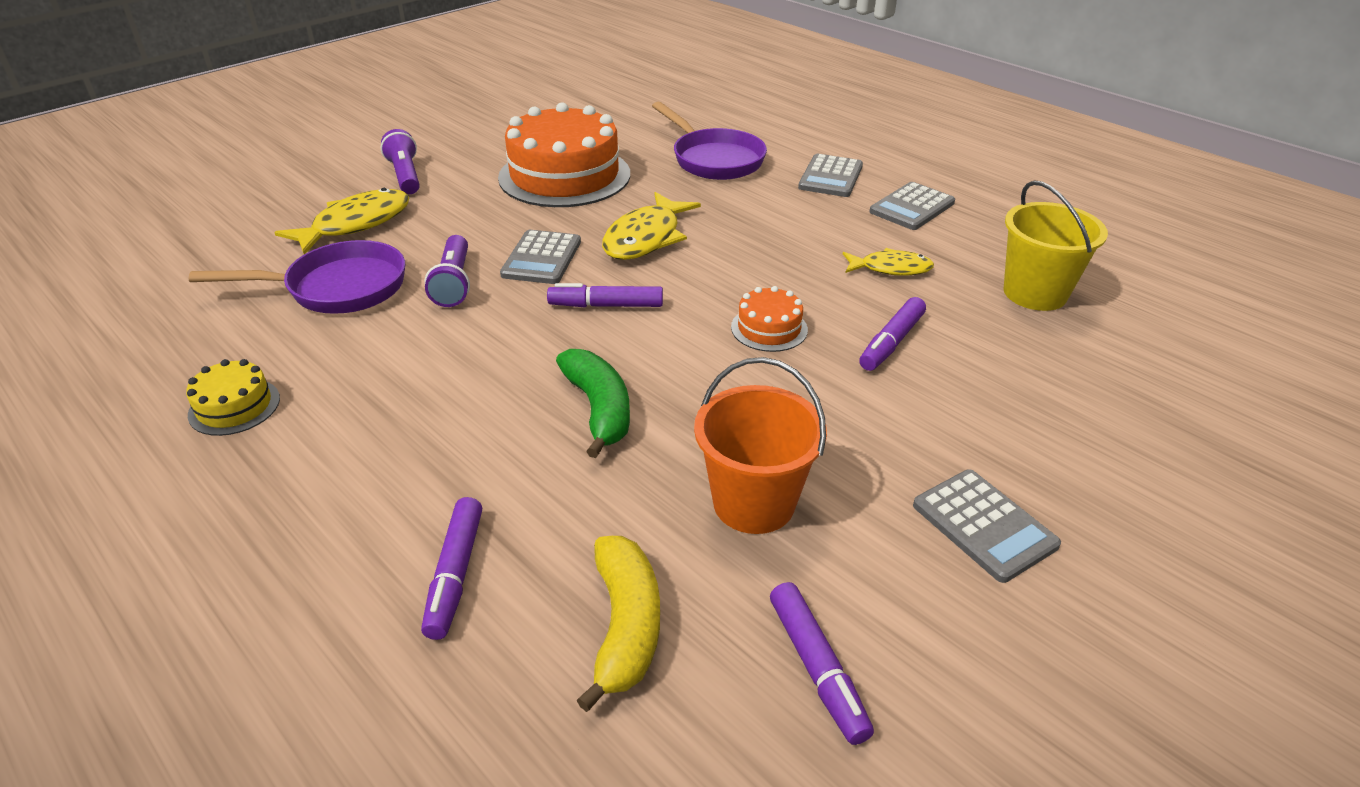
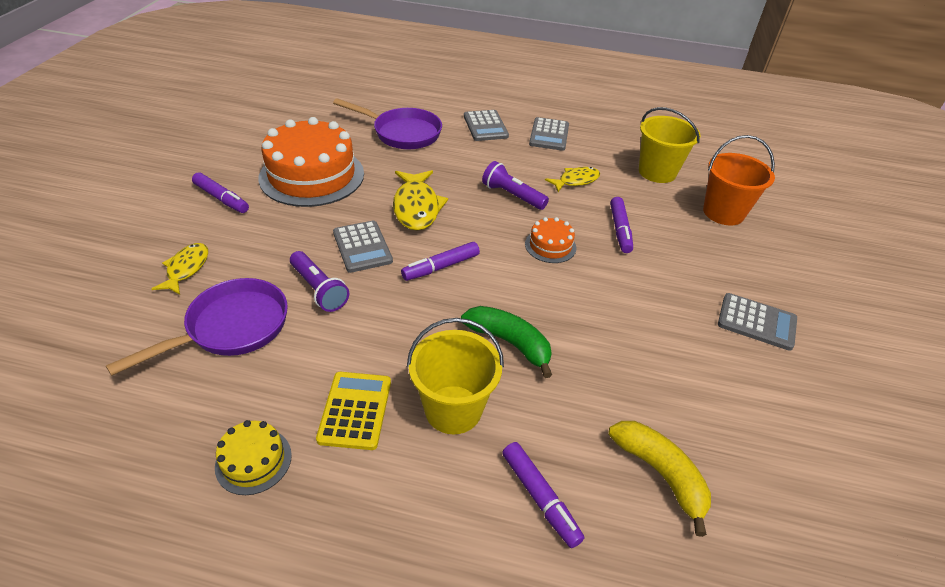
camera: 35 degrees left, 5 degrees up
(355, 224) = (186, 269): yellow fish -> yellow fish, size x0.63
(366, 404) = (355, 410): none -> yellow calculator
(405, 176) = (184, 213): purple flashlight -> purple flashlight (512, 196)
(461, 447) = (453, 409): none -> yellow bucket
(753, 503) = (648, 363): orange bucket -> orange bucket (723, 212)
(817, 668) = (764, 443): purple marker -> purple marker (221, 198)

